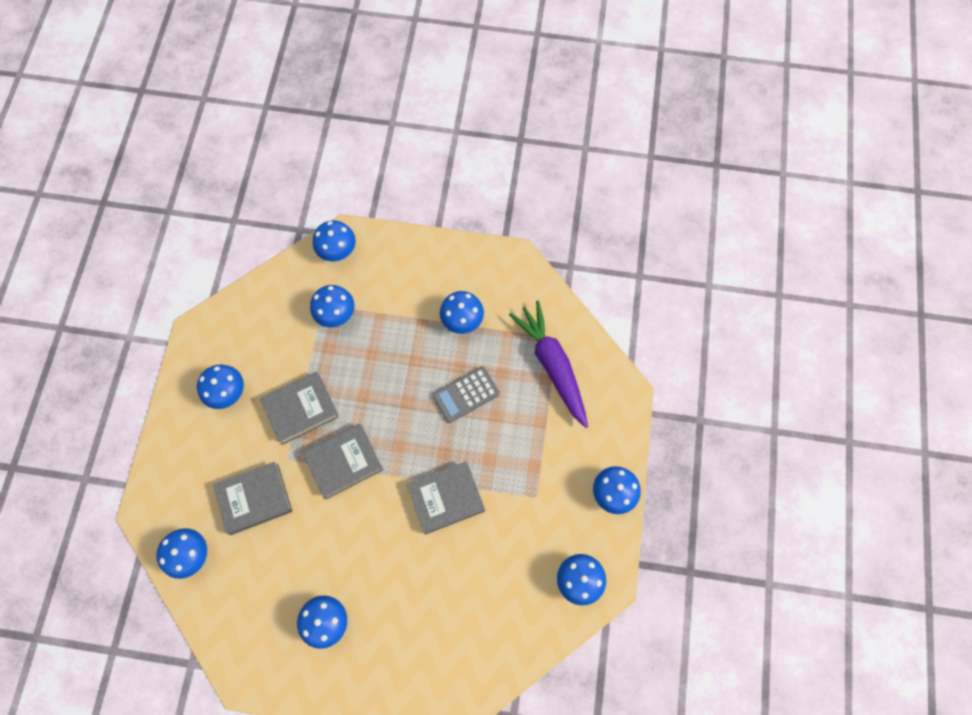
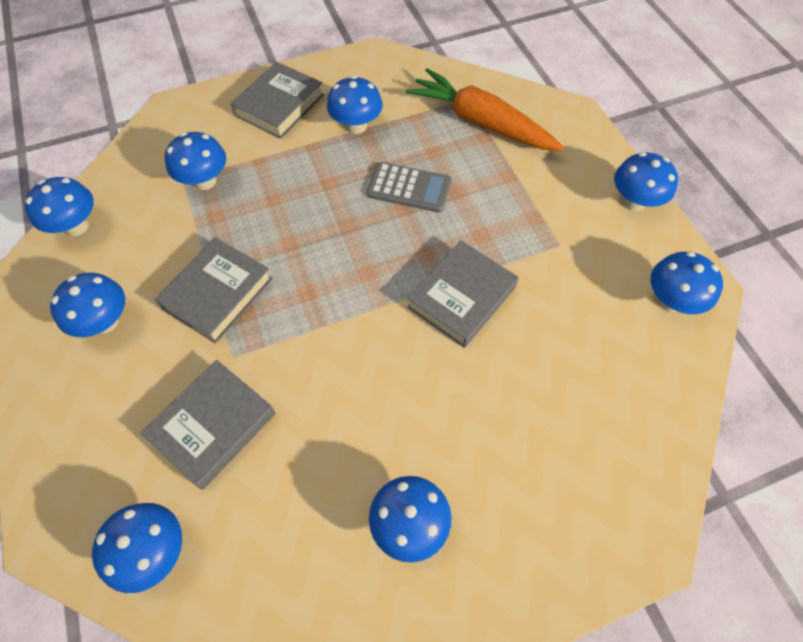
camera: 30 degrees left, 10 degrees down
(338, 251) = (170, 124): blue mushroom -> blue mushroom (76, 226)
(344, 462) = (310, 322): grey book -> grey book (279, 105)
(465, 394) = (409, 188): grey calculator -> grey calculator turned 105 degrees counterclockwise
(552, 365) = (481, 122): purple carrot -> orange carrot

